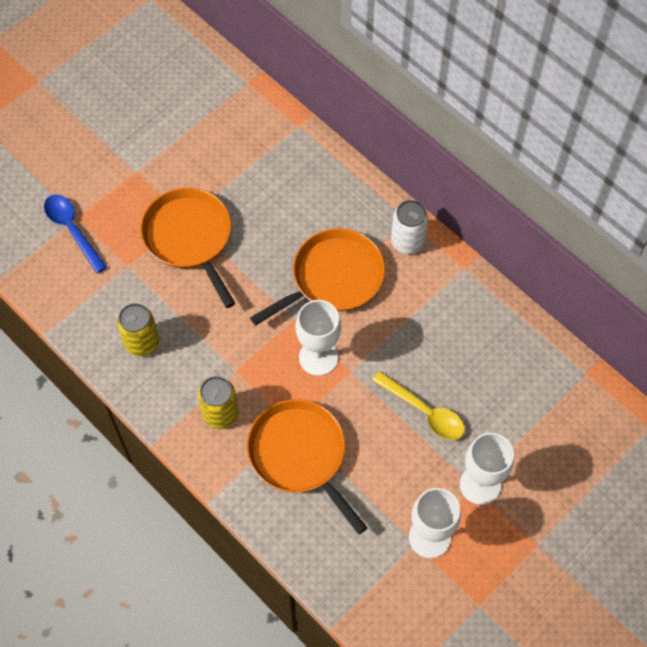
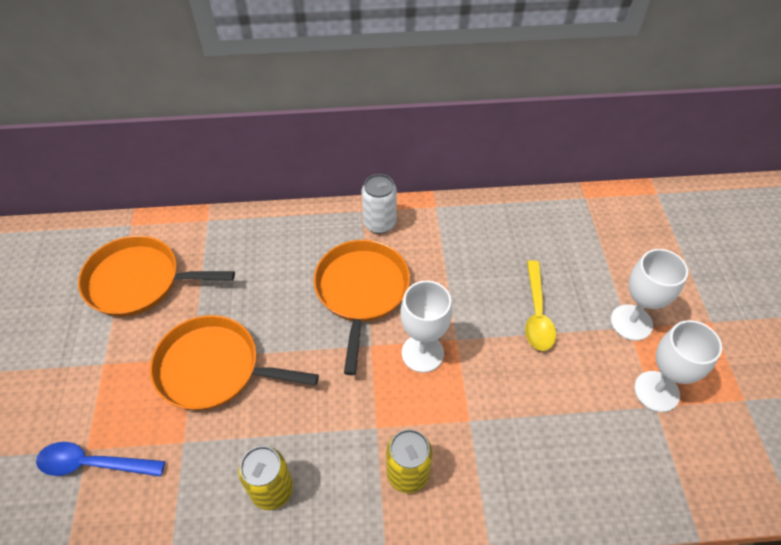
camera: 50 degrees left, 10 degrees down
(300, 455) = (503, 435): orange pan -> orange pan (138, 281)
(425, 412) = (537, 314): yellow spoon -> yellow spoon turned 105 degrees clockwise

